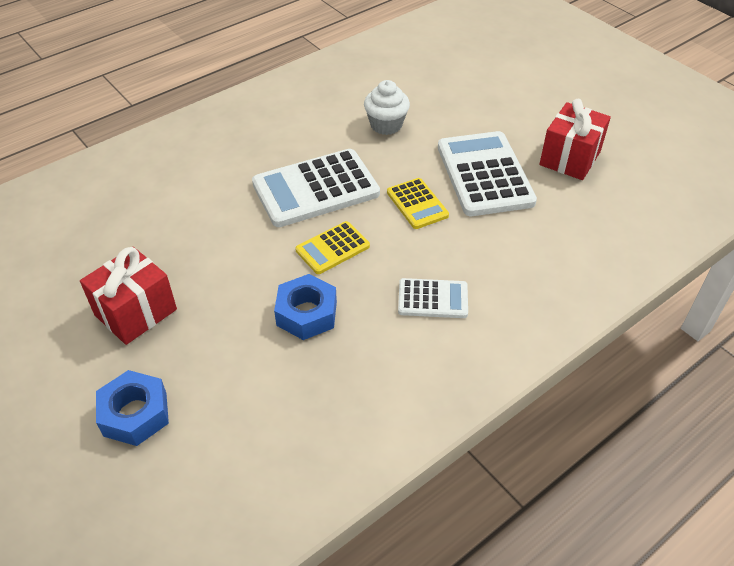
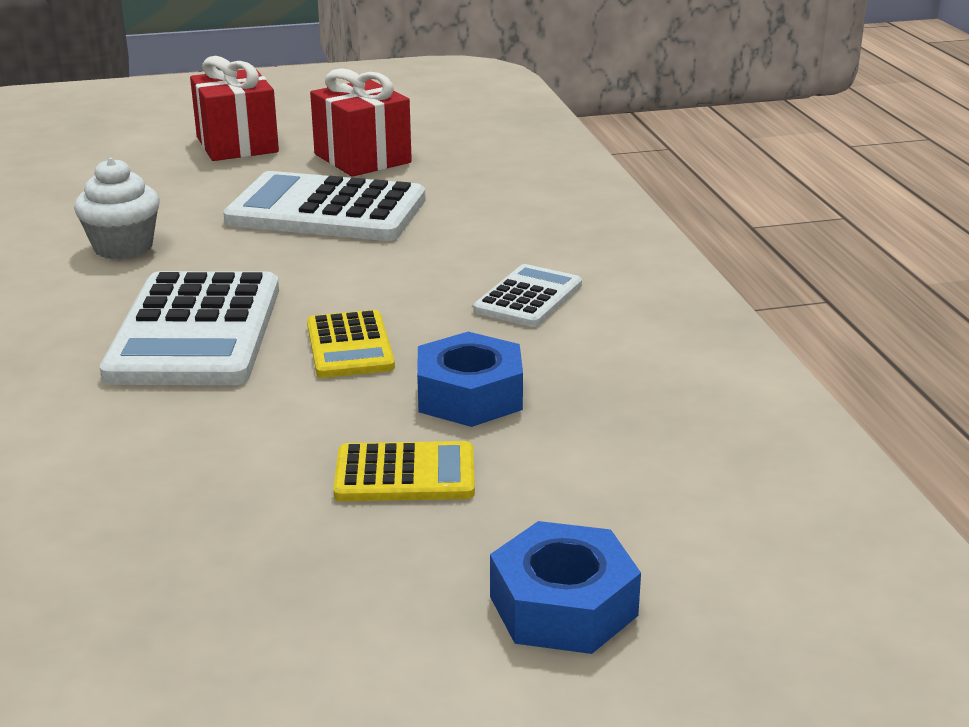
camera: 65 degrees left, 20 degrees down
(136, 312) = (305, 567): red gift -> red gift (237, 145)
(417, 204) = (329, 265): yellow calculator -> yellow calculator (405, 474)

